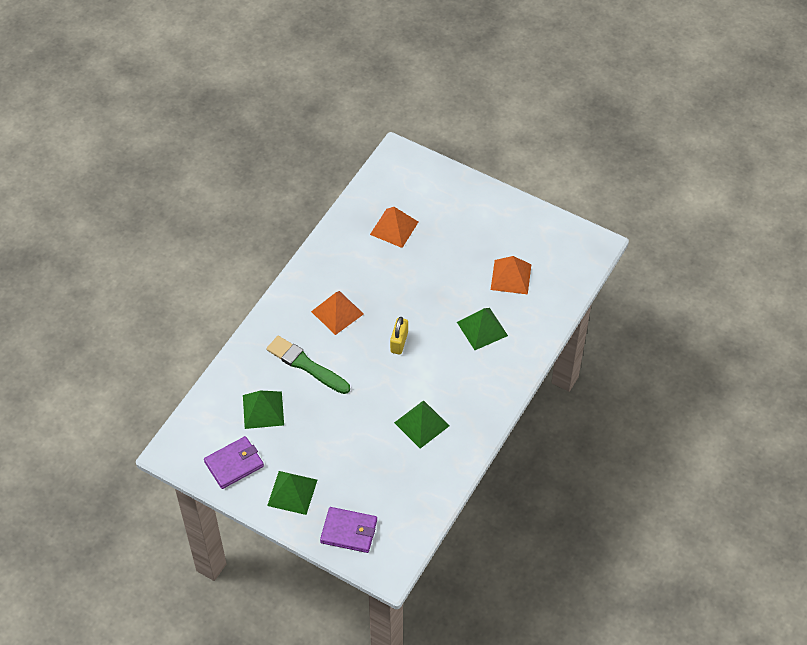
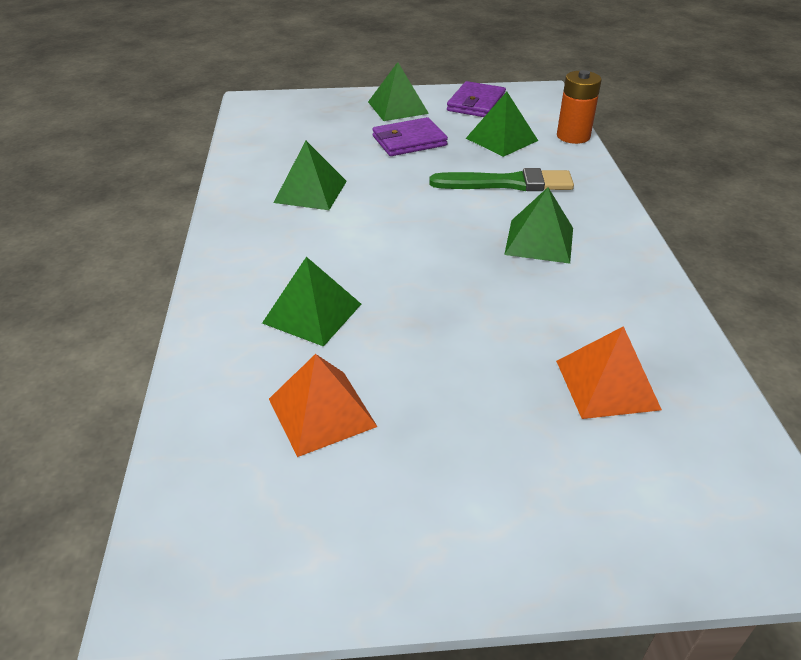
camera: 145 degrees right, 15 degrees down
(216, 386) = (573, 136): none -> orange battery
(337, 312) = (539, 241): orange pyramid -> green pyramid
(349, 531) = (314, 106): purple wallet -> purple wallet (409, 141)
(399, 342) = (420, 247): yellow padlock -> none

